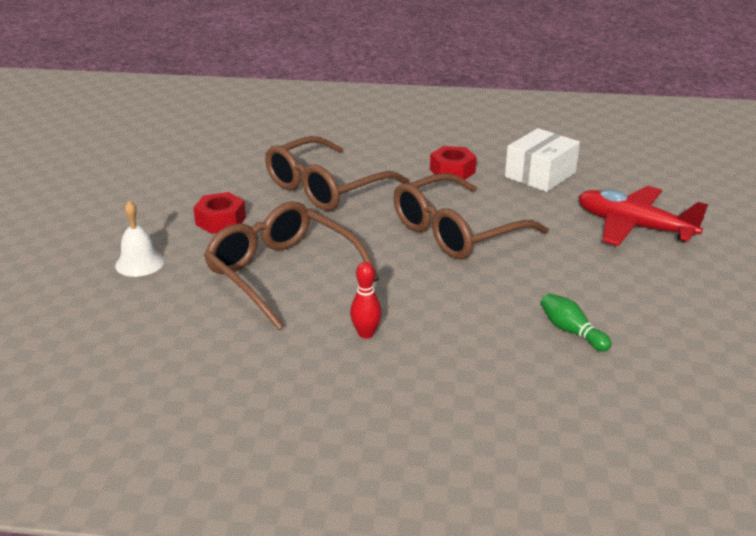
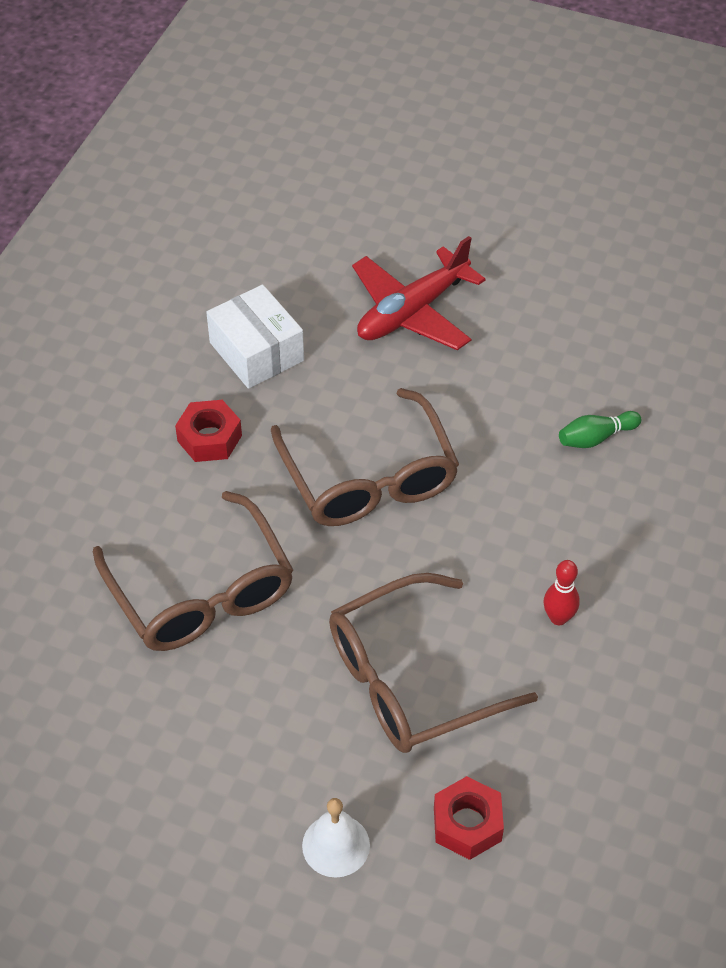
camera: 75 degrees left, 20 degrees up
(220, 221) = (252, 734): red nut -> red nut (467, 824)

